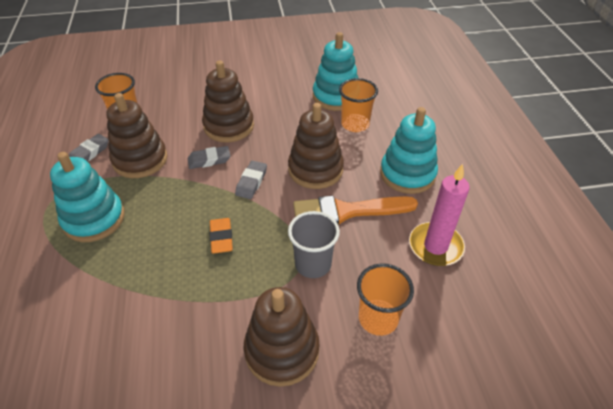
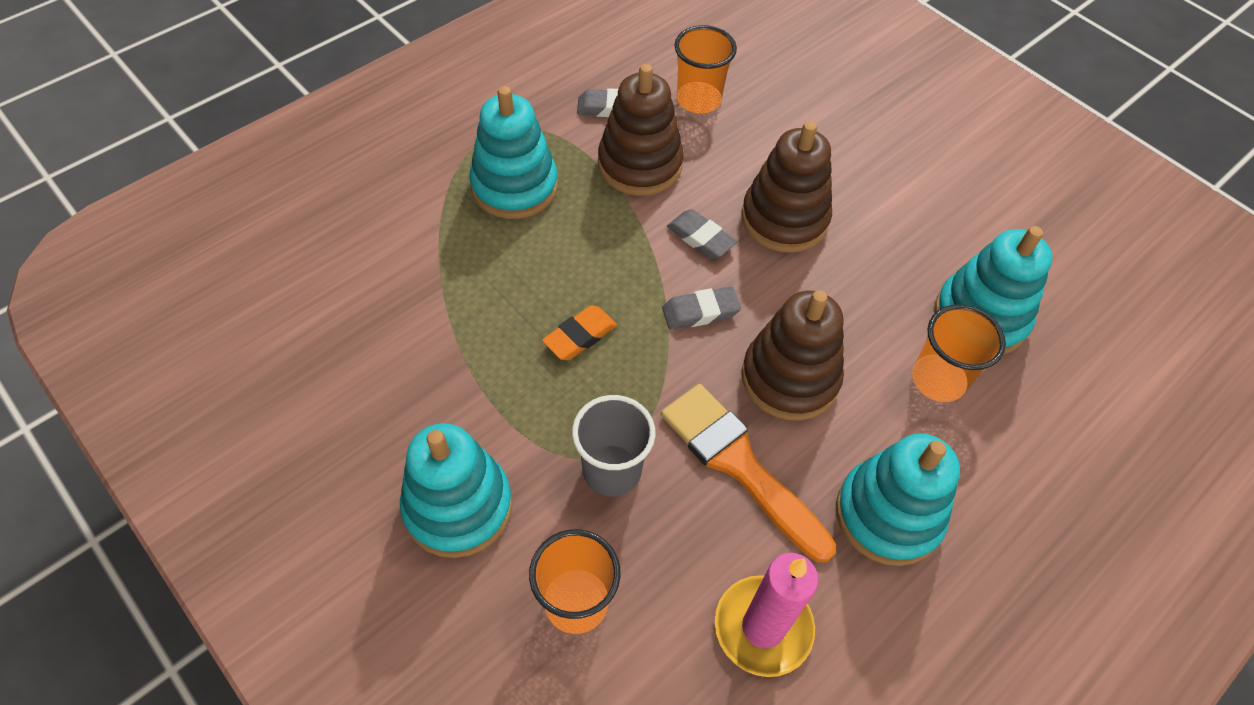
camera: 55 degrees right, 10 degrees up
(282, 350) = (458, 506): brown stacking toy -> turquoise stacking toy

